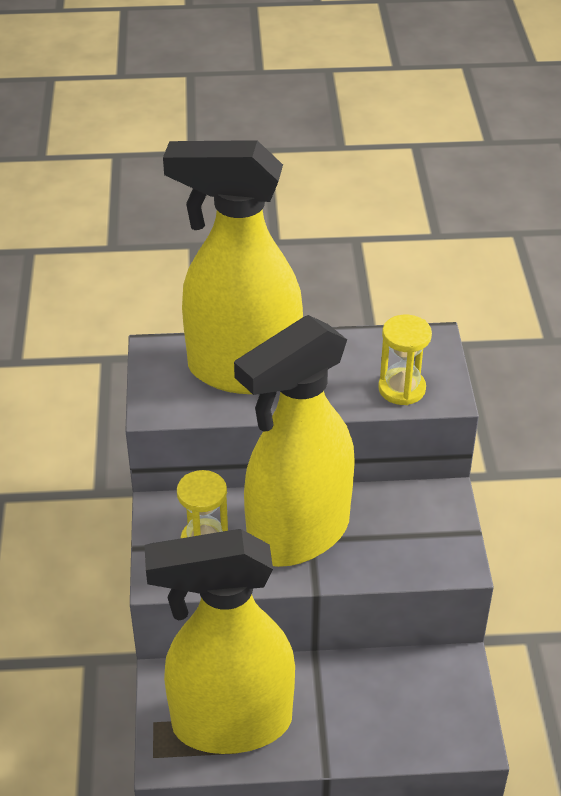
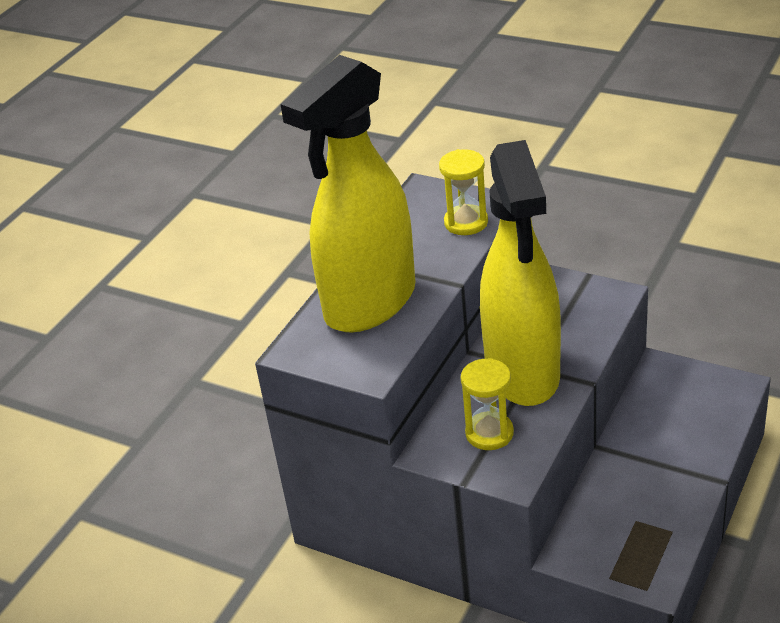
camera: 55 degrees left, 5 degrees down
(230, 723) = (640, 524): yellow spray bottle -> none

